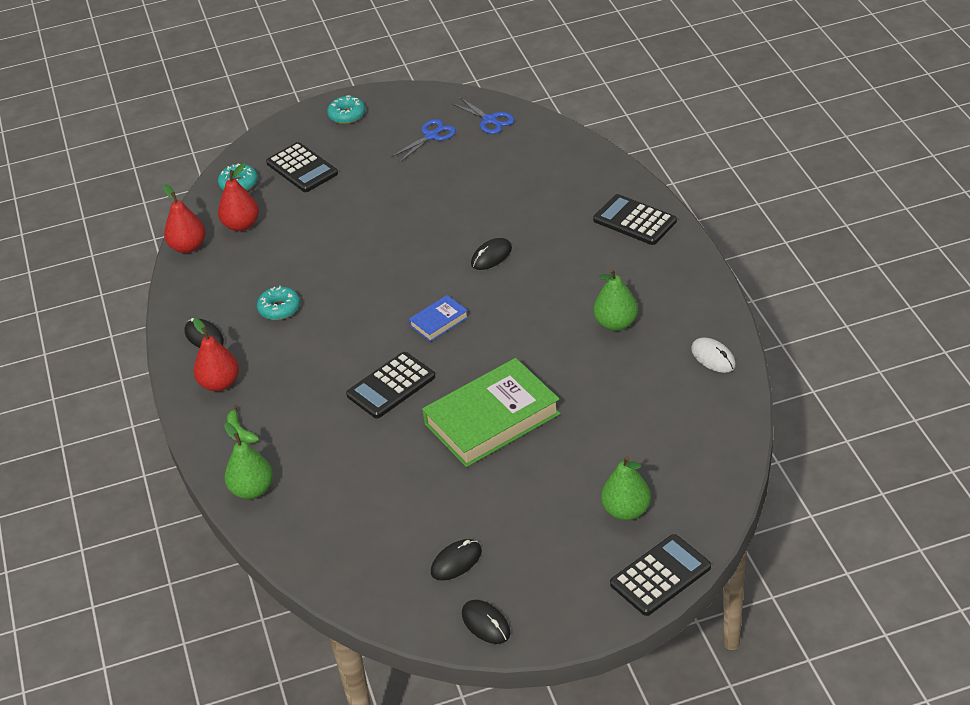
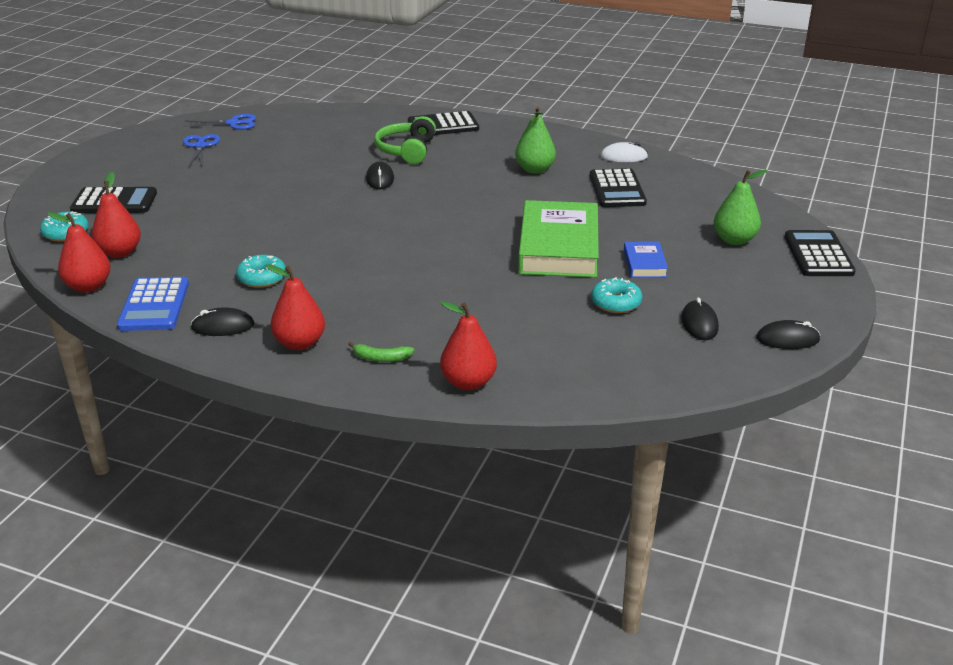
camera: 55 degrees left, 10 degrees down
(197, 290) = (154, 305): none -> blue calculator
(252, 490) = (468, 382): green pear -> red pear
(347, 115) = (98, 162): turquoise donut -> turquoise donut (616, 303)
(391, 386) = (450, 270): black calculator -> black calculator (617, 189)
(439, 321) = (412, 223): blue book -> blue book (644, 264)
(559, 235) = (406, 150): none -> green headphones

